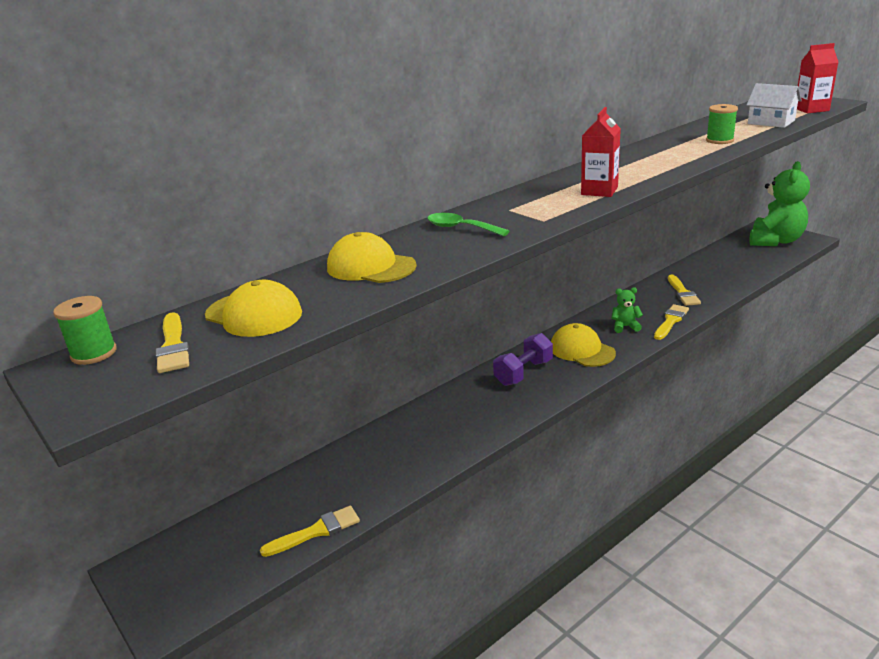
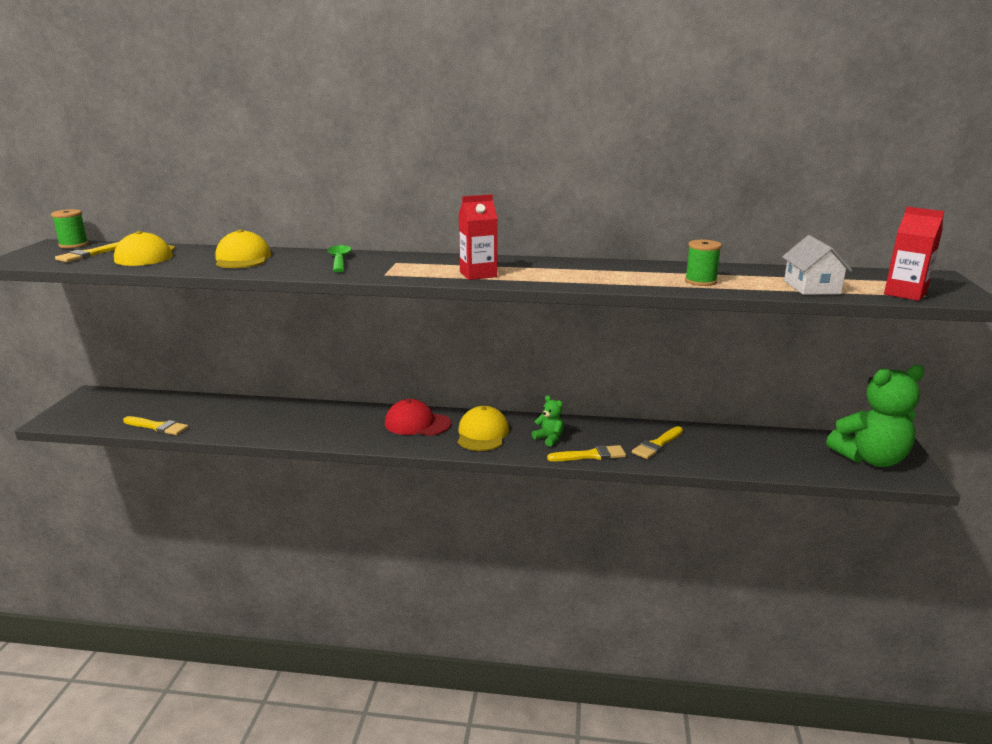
camera: 45 degrees right, 5 degrees down
(523, 372) = (417, 423): purple dumbbell -> red cap

